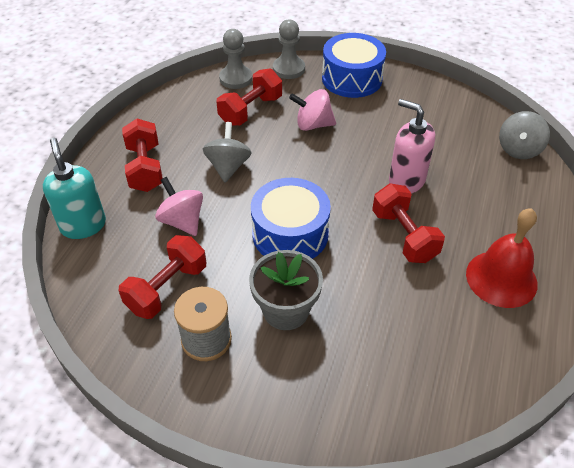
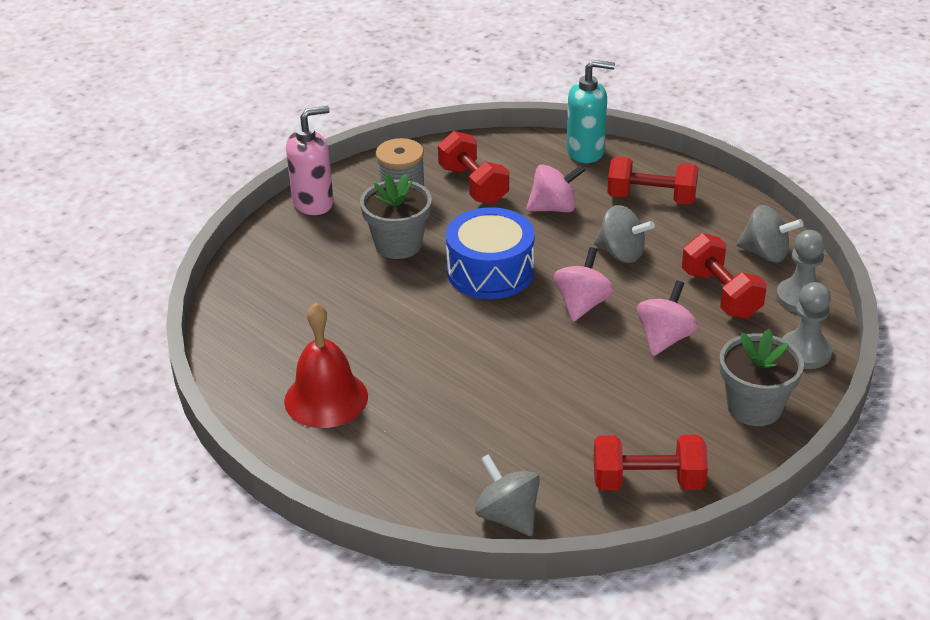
camera: 115 degrees right, 10 degrees down
(193, 100) = (765, 253): none -> grey spinning top
(300, 171) = (582, 304): none -> pink spinning top
(352, 78) = (754, 407): blue drum -> grey flower pot
(404, 236) = (432, 349): red dumbbell -> red dumbbell (648, 482)
(406, 181) = (514, 383): pink soap dispenser -> pink soap dispenser (313, 203)

